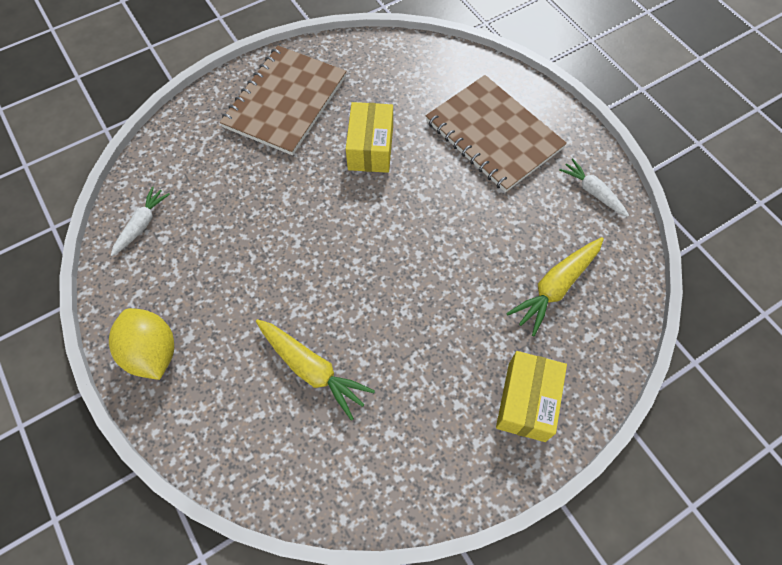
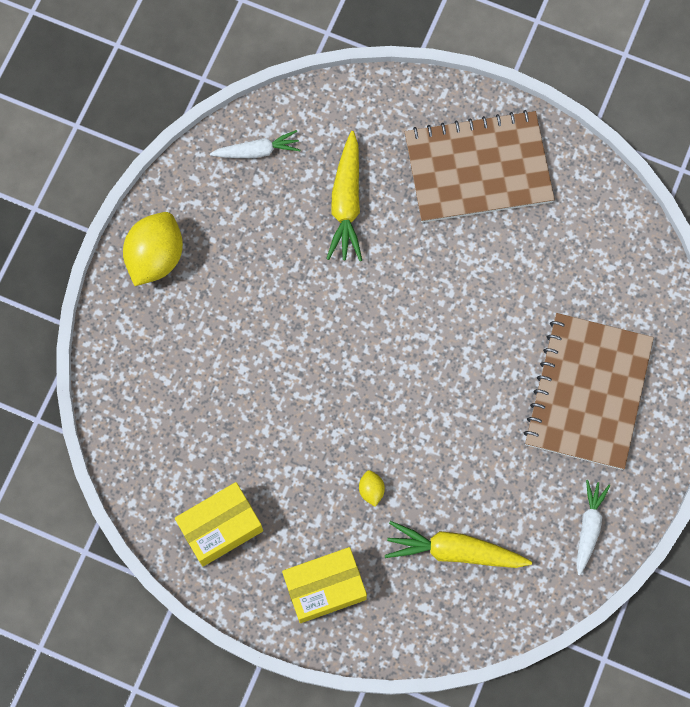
camera: 55 degrees right, 10 degrees up
(312, 369) = (230, 394): yellow carrot -> yellow carrot (346, 203)
(370, 148) = (484, 287): yellow box -> yellow box (221, 527)
(468, 314) = (371, 490): none -> yellow lemon

